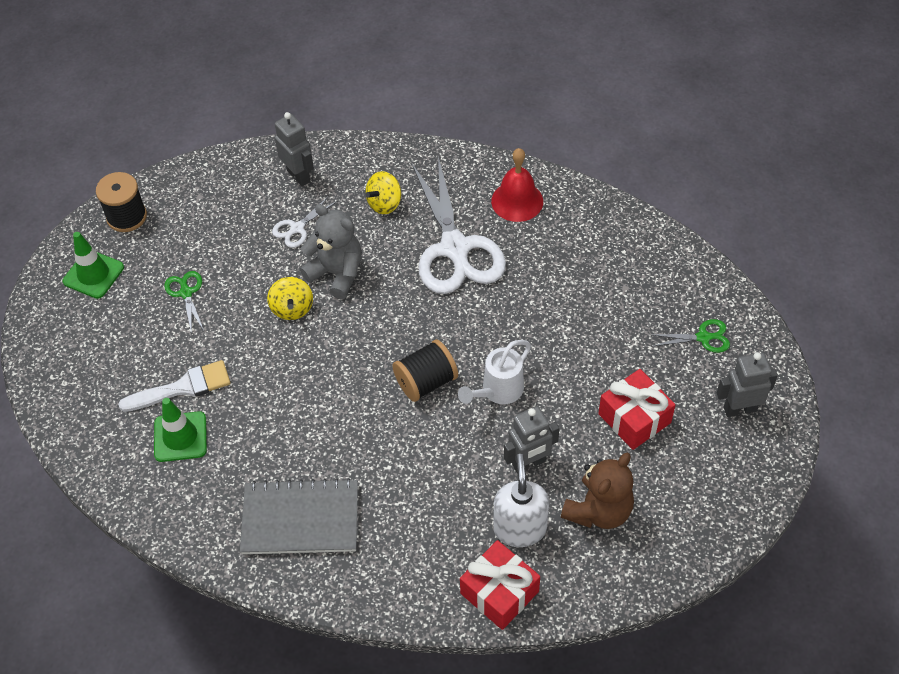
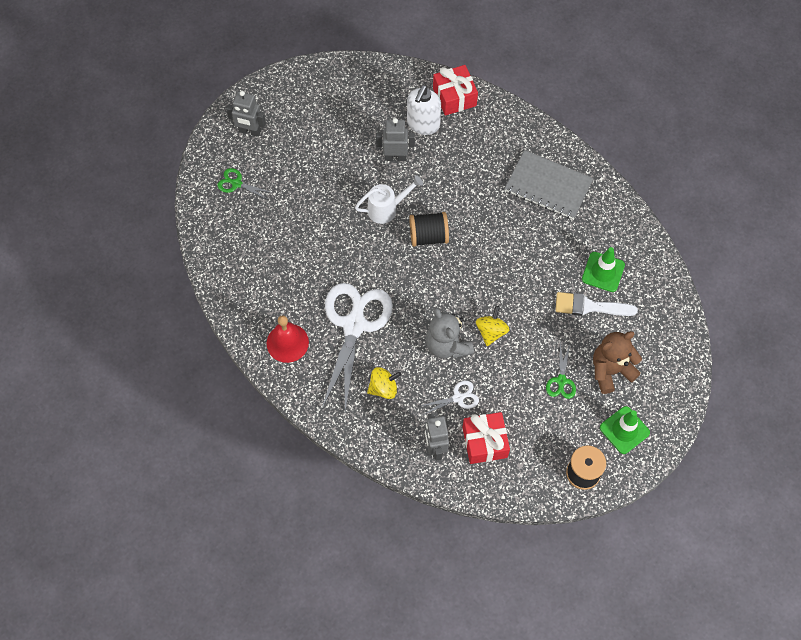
camera: 155 degrees left, 10 degrees up
(598, 510) = (372, 113): brown teddy bear -> brown teddy bear (611, 370)
(634, 418) = (315, 154): red gift -> red gift (485, 442)

